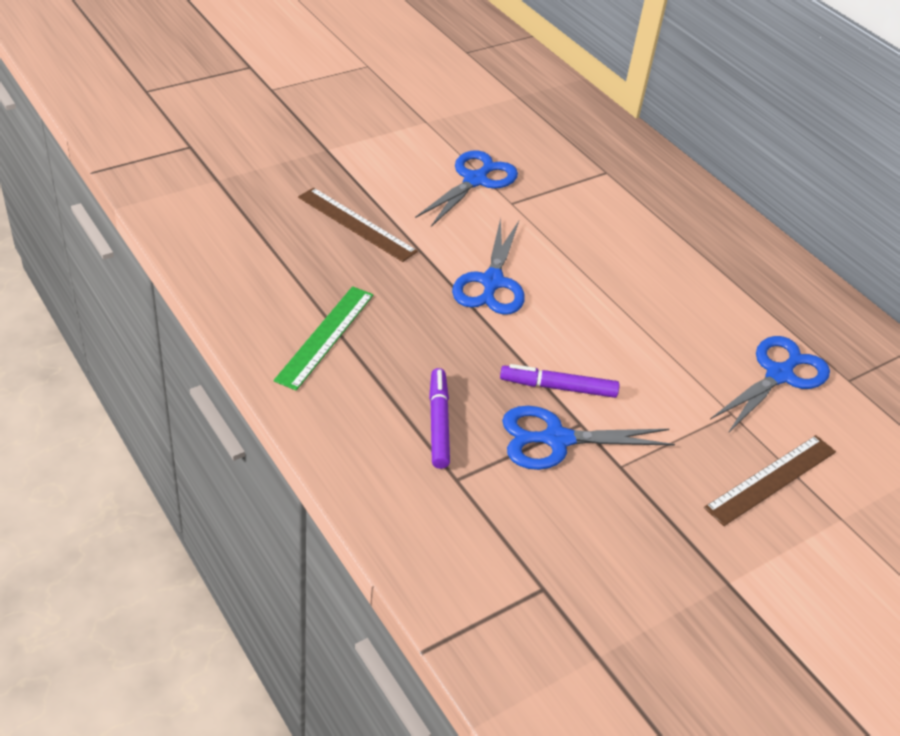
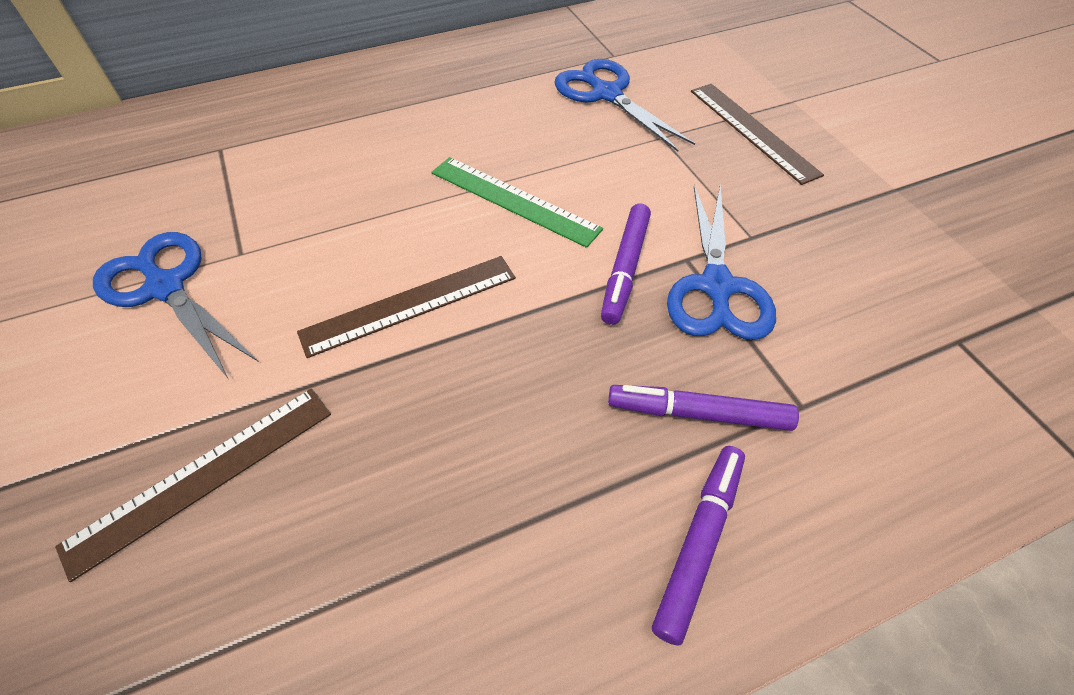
camera: 75 degrees left, 10 degrees up
(325, 336) = (497, 564): green ruler -> green ruler (513, 200)
(348, 418) = (698, 543): none -> purple marker
(492, 282) = (410, 304): blue scissors -> brown ruler

